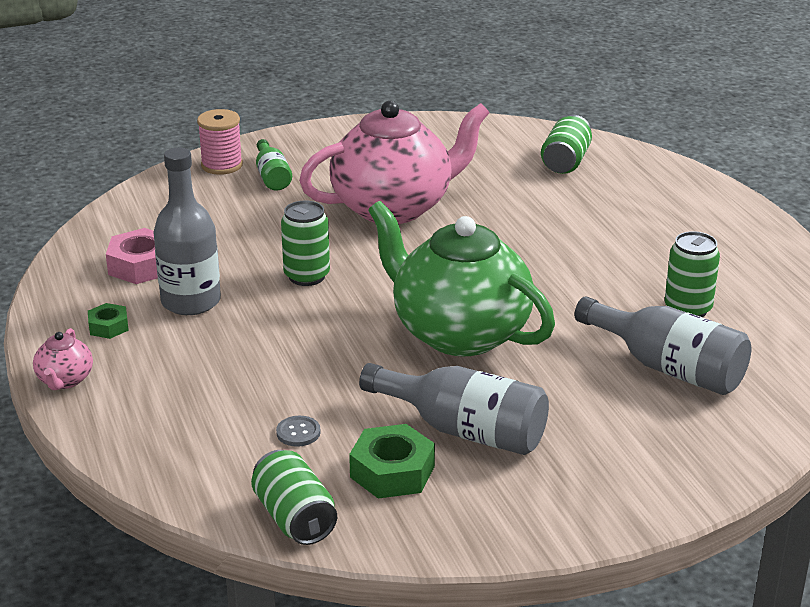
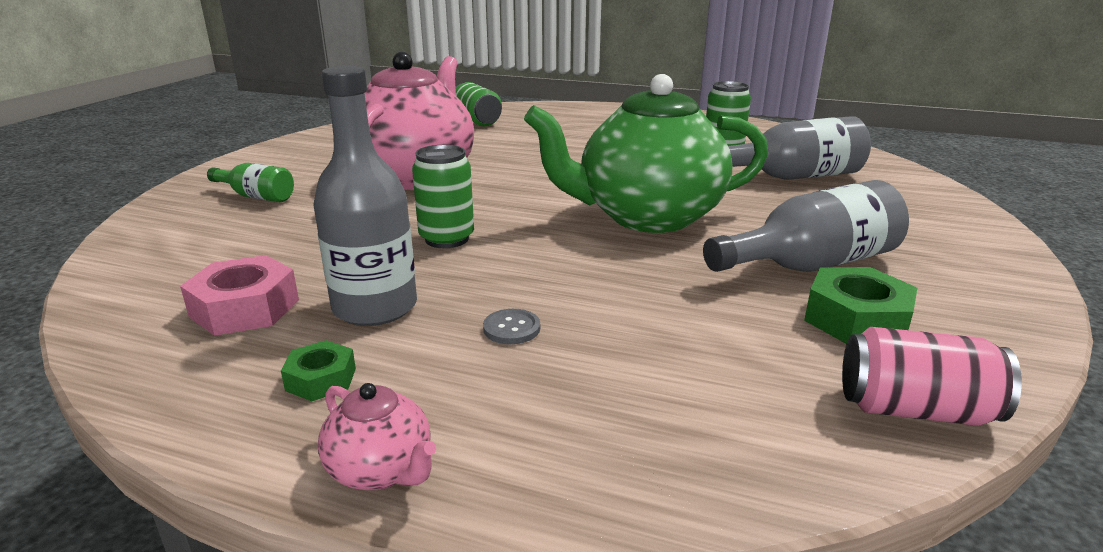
camera: 50 degrees left, 5 degrees down
(222, 165) = (181, 207): pink spool -> none
(294, 518) = (915, 410): green can -> pink can
(298, 432) = (729, 342): grey button -> grey button (511, 328)

